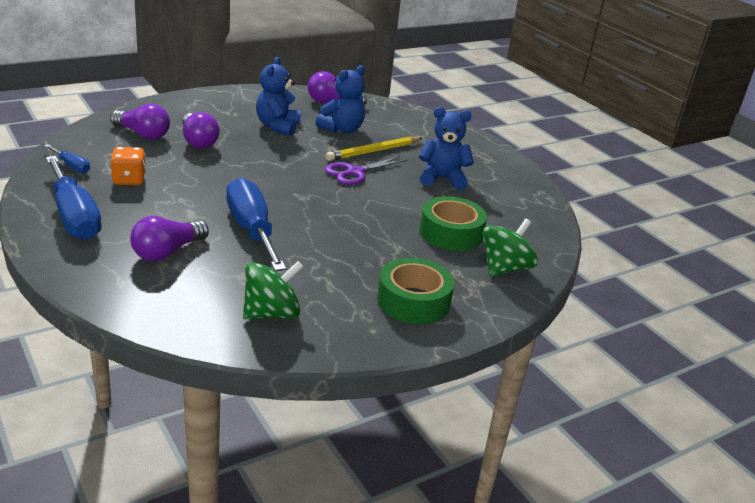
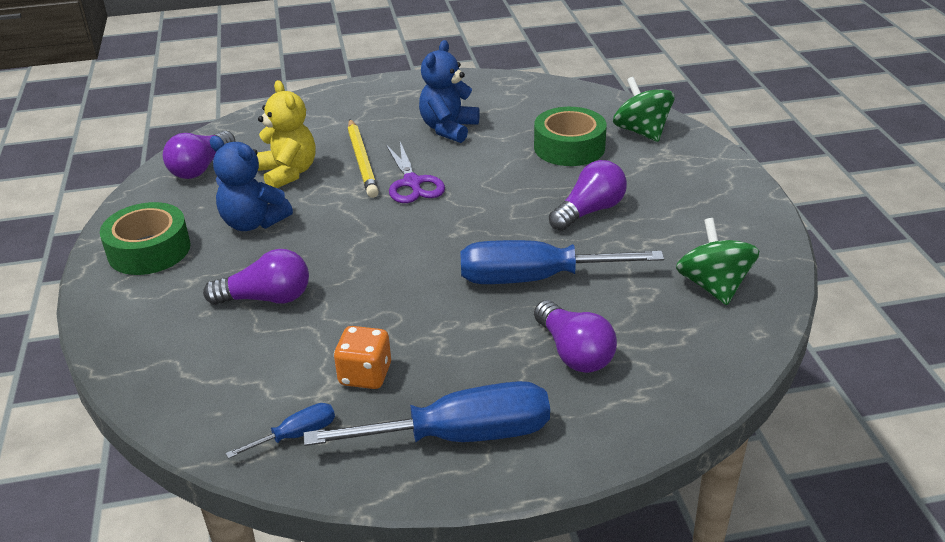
camera: 65 degrees left, 5 degrees up
(143, 134) = (215, 352): purple light bulb -> purple light bulb (589, 211)
(342, 129) = (288, 173): blue teddy bear -> yellow teddy bear
(413, 301) = (695, 194): green tape -> green tape (149, 250)

